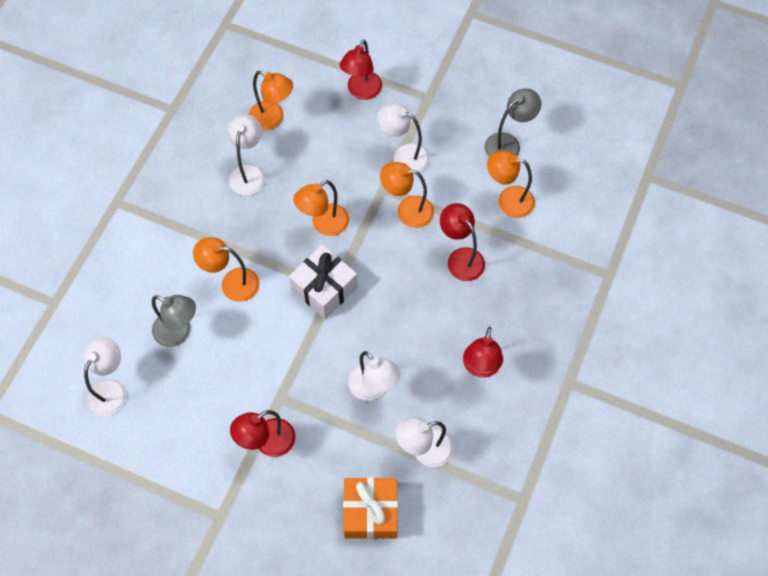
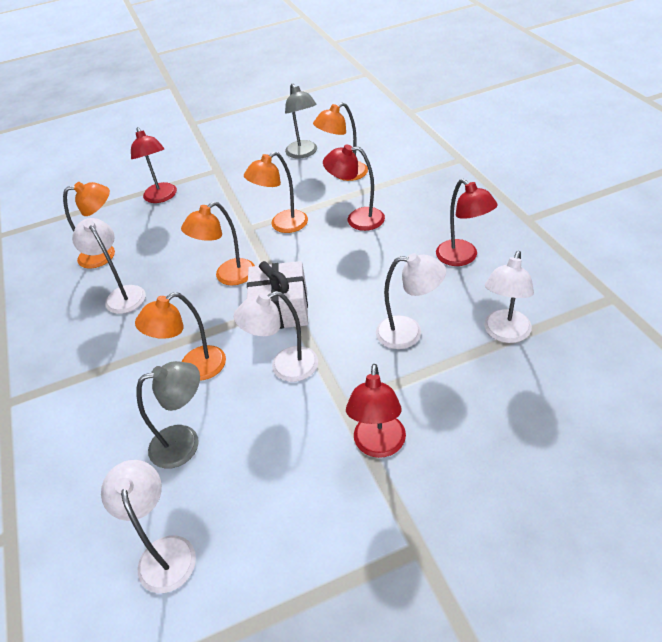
camera: 40 degrees left, 20 degrees down
(324, 224) = (228, 276): orange lamp -> orange lamp turned 45 degrees clockwise
(370, 512) = (533, 409): orange gift -> none
(404, 156) = (239, 204): white lamp -> white lamp (285, 367)
(508, 143) = (304, 153): grey lamp -> grey lamp turned 150 degrees clockwise

